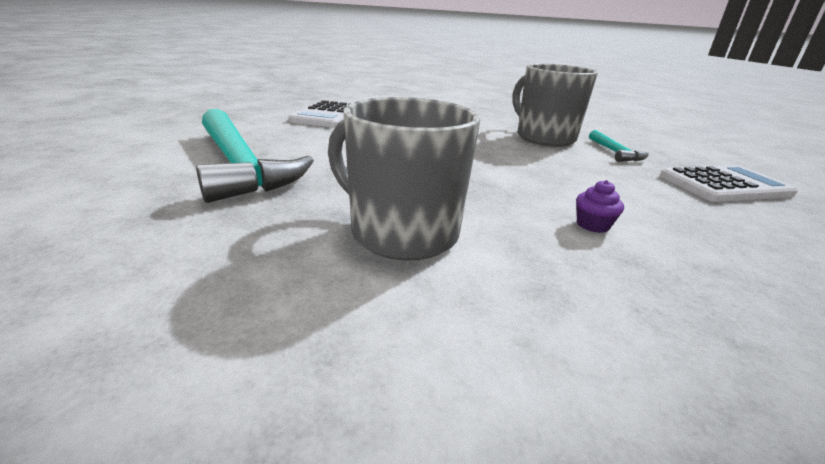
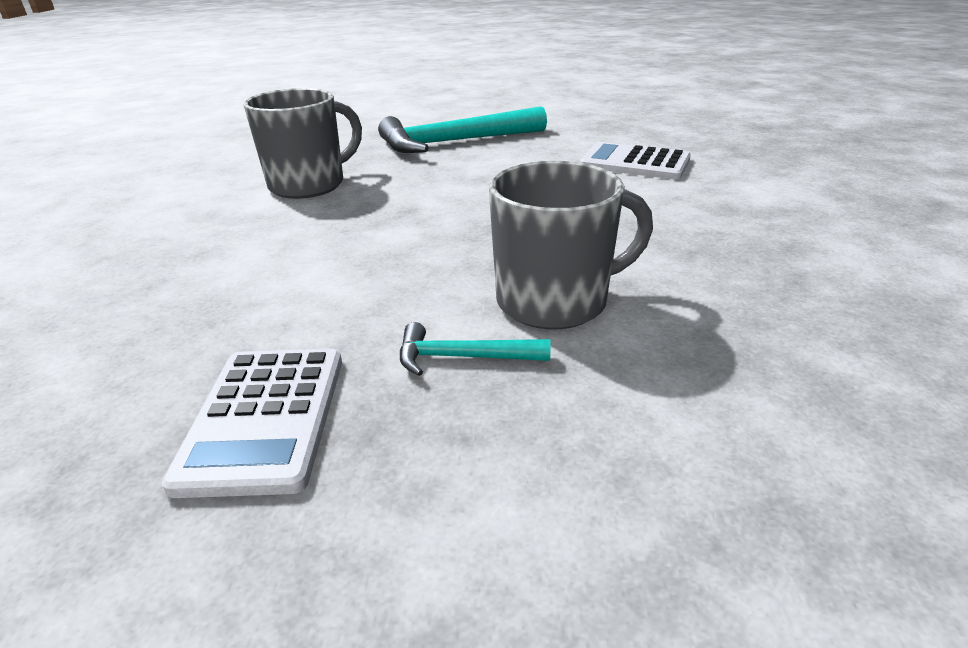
camera: 105 degrees right, 5 degrees up
(592, 225) = (258, 254): purple cupcake -> none

